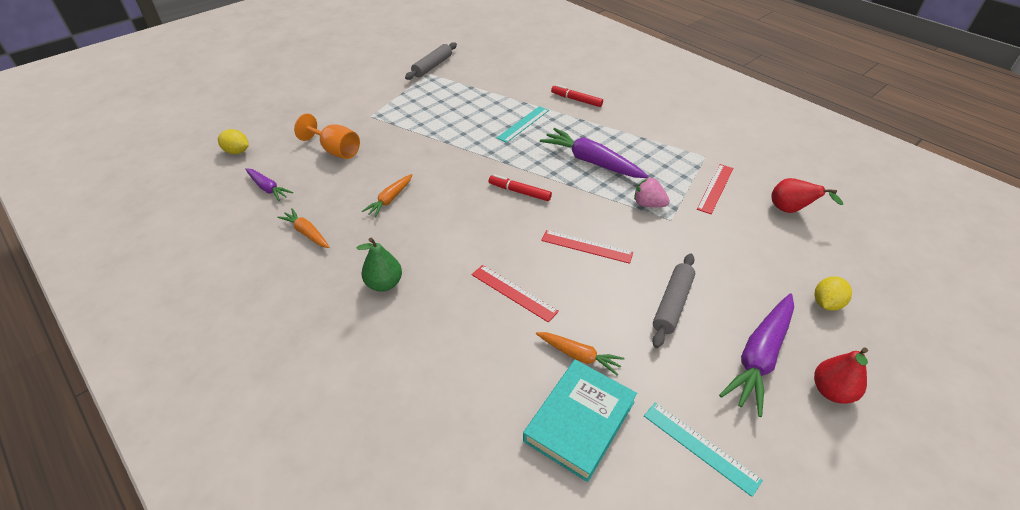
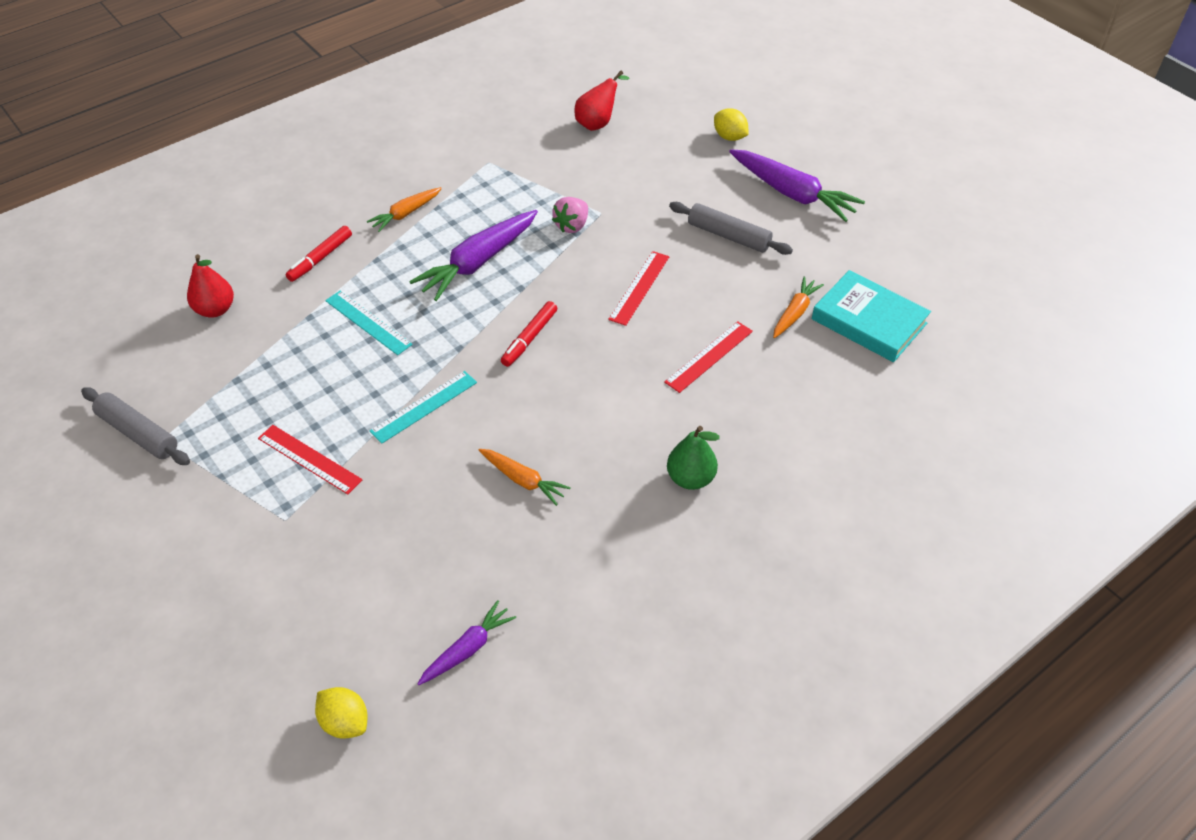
camera: 85 degrees left, 5 degrees up
(237, 152) = (345, 722): yellow lemon -> yellow lemon turned 75 degrees counterclockwise
(307, 233) = (585, 577): orange carrot -> orange carrot (406, 214)
(336, 150) = (380, 562): orange goblet -> none
(700, 447) = (886, 249): turquoise ruler -> turquoise ruler (424, 406)
(715, 188) = (551, 167): red ruler -> red ruler (309, 459)
(831, 391) = (826, 162): red pear -> red pear (215, 309)

